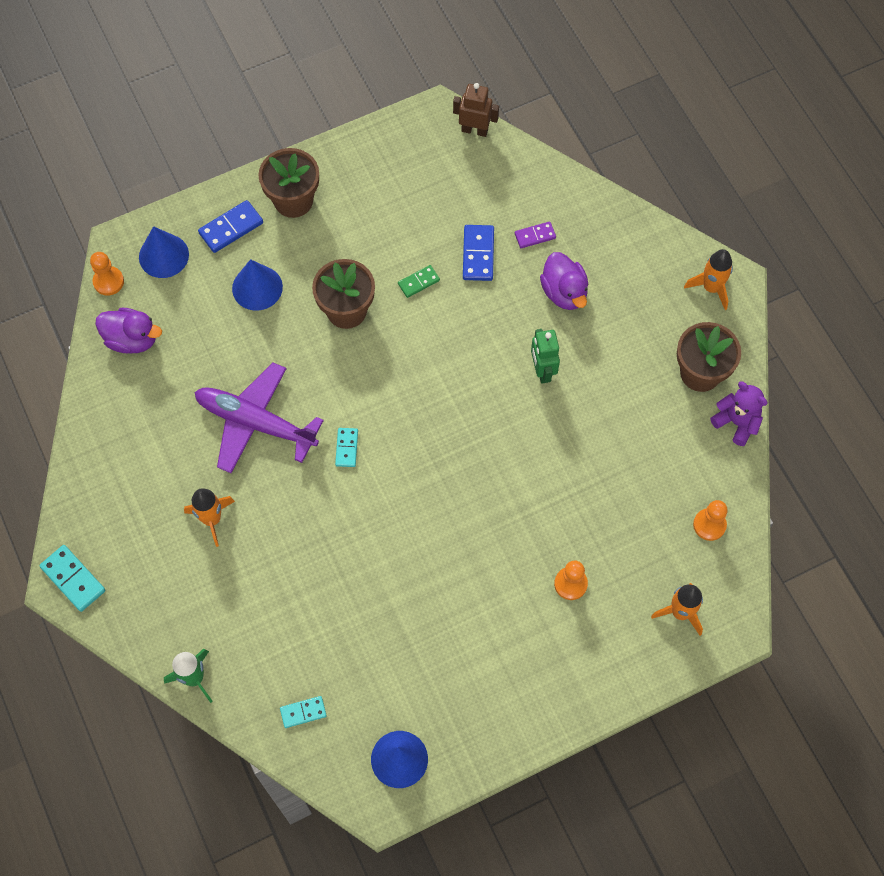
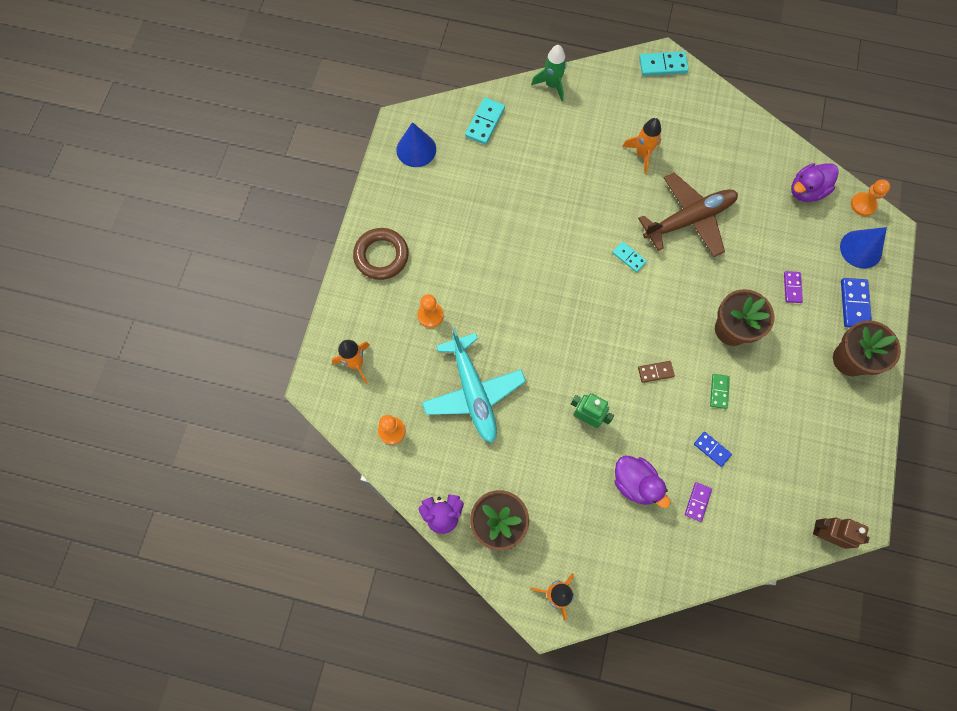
camera: 130 degrees right, 5 degrees up
(256, 423) = (689, 219): purple plane -> brown plane
(257, 287) = (792, 287): blue cone -> purple domino
(303, 712) = (485, 122): turquoise domino -> turquoise domino, size x1.57
(446, 344) = (655, 372): none -> brown domino
(474, 130) = (825, 534): brown robot -> brown robot turned 120 degrees counterclockwise
(478, 254) = (712, 449): blue domino -> blue domino, size x0.64
(552, 686) = (381, 256): none -> brown ring
(564, 292) = (635, 483): purple duck -> purple duck turned 150 degrees counterclockwise
(608, 483) = (473, 392): none -> turquoise plane

